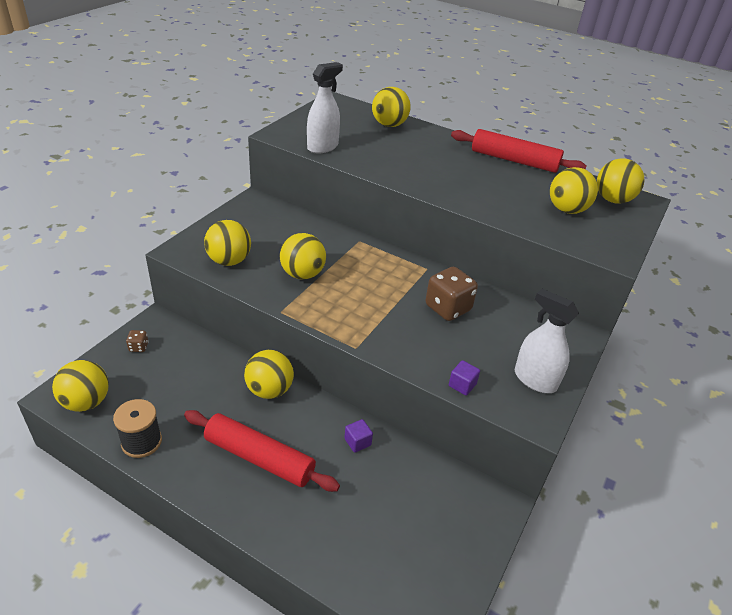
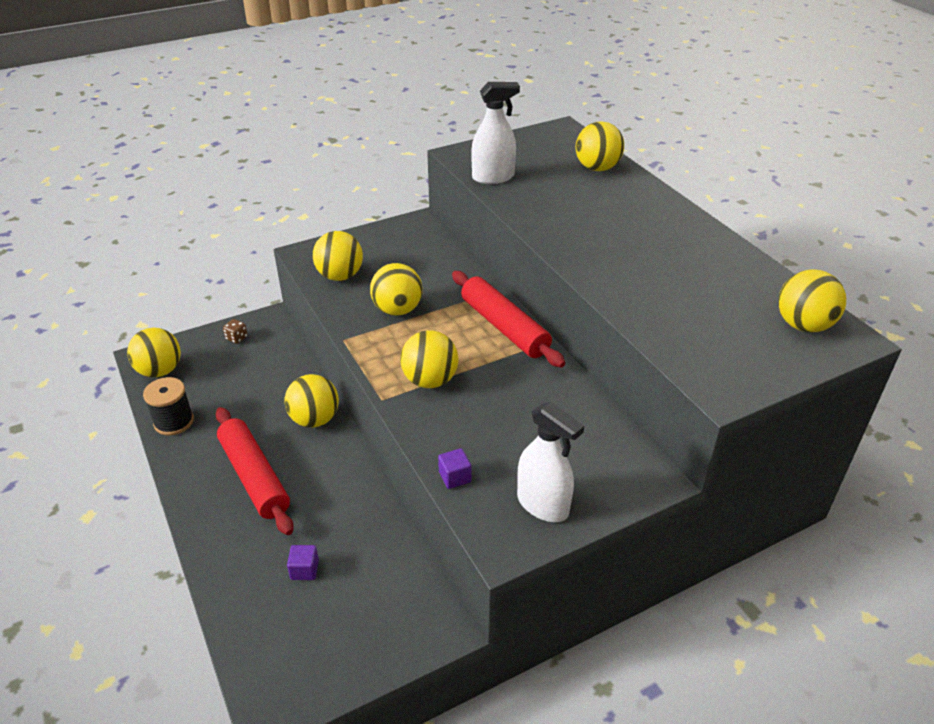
camera: 35 degrees right, 0 degrees up
(357, 442) = (353, 502): purple cube -> purple cube (304, 570)
(448, 308) = (518, 394): brown dice -> none
(514, 160) = (715, 244): red rolling pin -> red rolling pin (504, 327)
(535, 380) = (543, 505): white spray bottle -> white spray bottle turned 150 degrees clockwise
(567, 210) = (719, 320): yellow ball -> yellow ball (430, 380)

